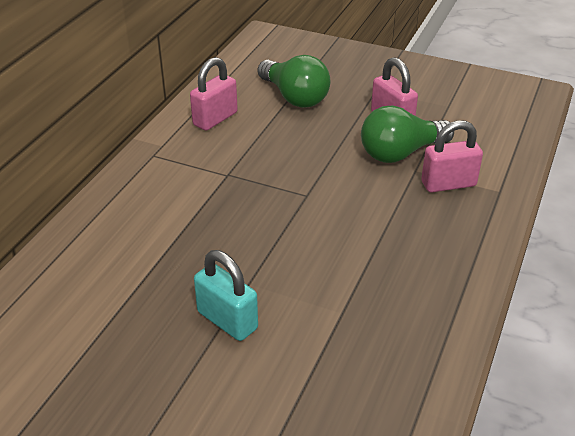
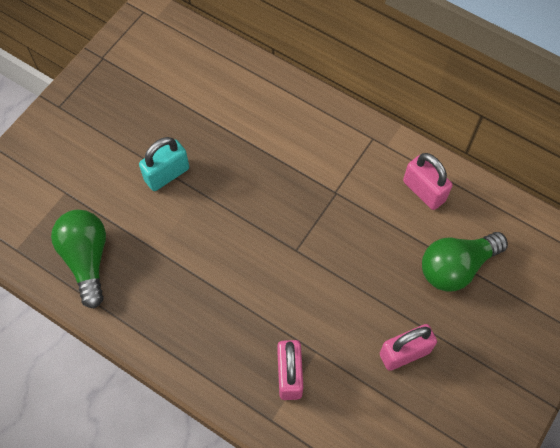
camera: 100 degrees right, 25 degrees up
(400, 153) = (344, 345): green light bulb -> green light bulb (87, 259)

